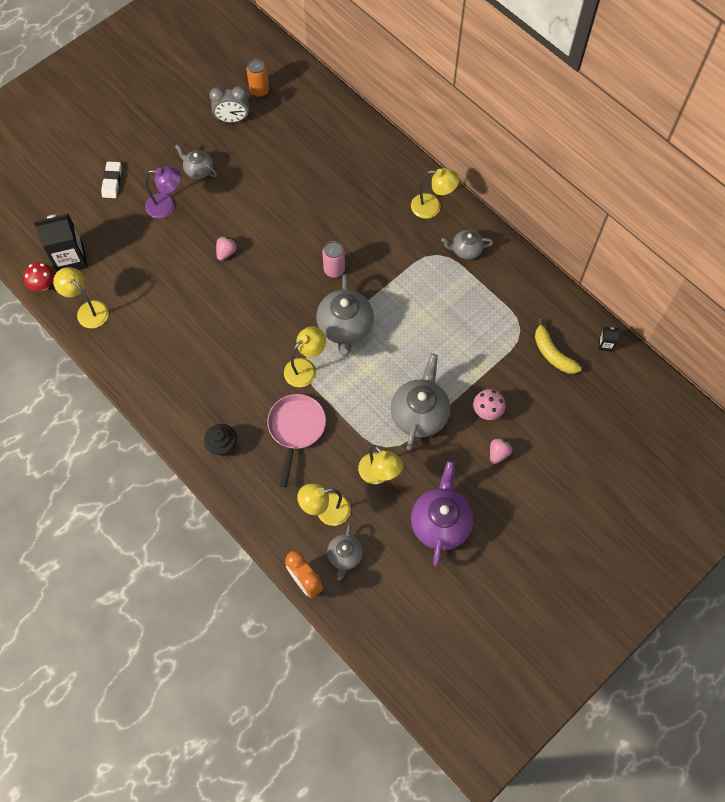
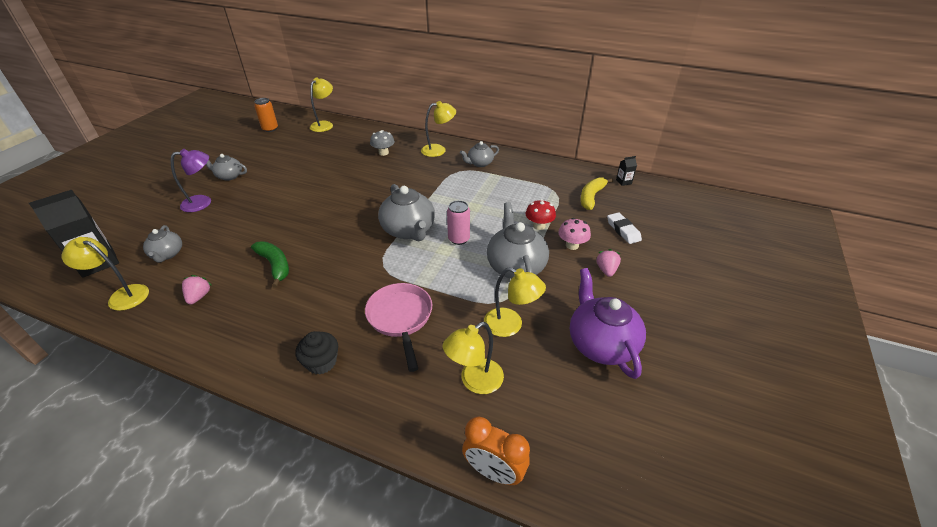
camera: 25 degrees left, 25 degrees down
(43, 284) = (62, 290): red mushroom -> red mushroom (539, 226)
(112, 181) = (142, 201): white eraser -> white eraser (623, 230)
(213, 324) = (275, 265): none -> green banana
(226, 252) = (272, 215): pink strawberry -> pink strawberry (199, 296)
(232, 119) = (252, 146): grey clock -> none
(305, 368) = (386, 268): yellow lamp -> yellow lamp (324, 124)
(334, 269) = (379, 200): pink can -> pink can (459, 239)
(345, 556) = (524, 419): grey teapot -> grey teapot (167, 254)
(369, 189) = (383, 153): none -> grey mushroom
(552, 354) = (591, 197): yellow banana -> yellow banana turned 90 degrees clockwise

